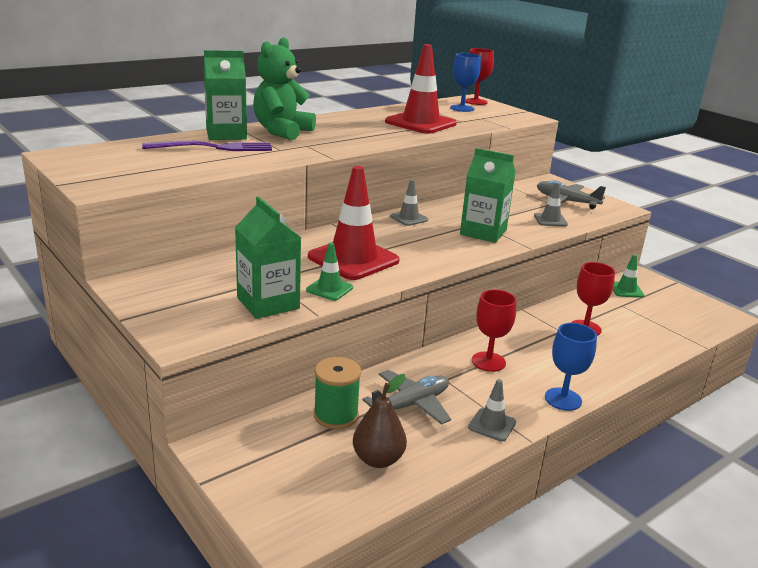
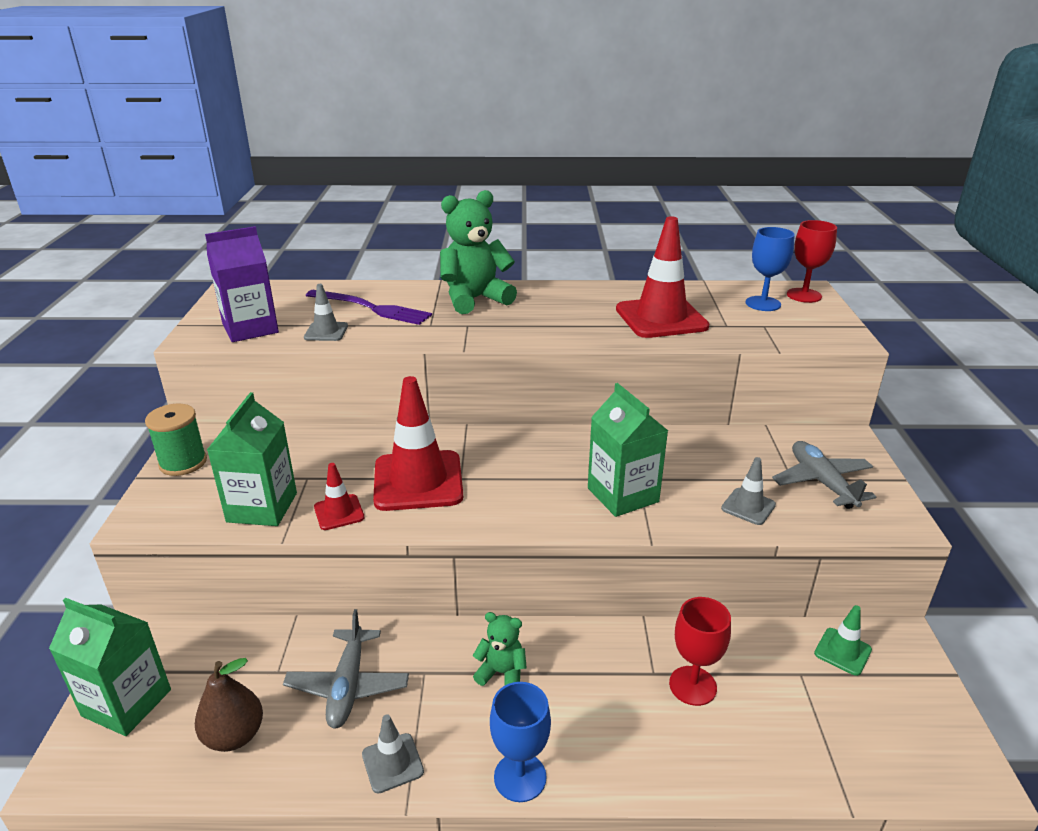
camera: 40 degrees right, 5 degrees up
(136, 175) = (250, 328): none -> purple carton
(226, 134) = (412, 292): green carton -> green carton (127, 703)
(329, 289) = (339, 512): green traffic cone -> red traffic cone
(336, 415) = (267, 659): green spool -> green spool (183, 463)
(409, 218) = (560, 443): grey traffic cone -> grey traffic cone (326, 332)
(411, 405) = (348, 686): grey plane -> grey plane turned 90 degrees clockwise
(488, 362) = (502, 673): red goblet -> green teddy bear

